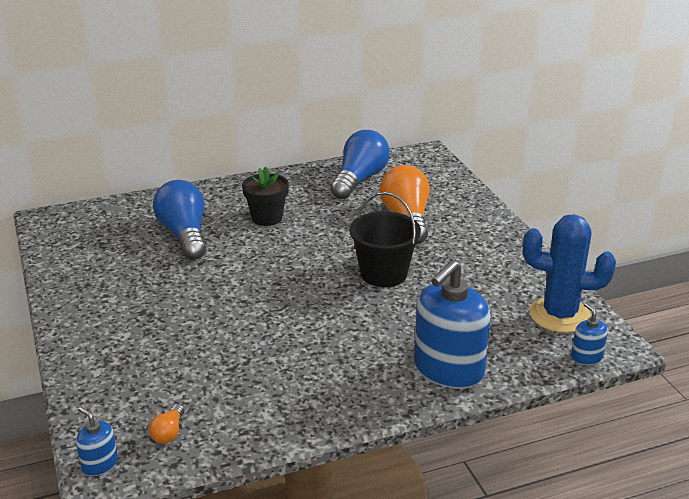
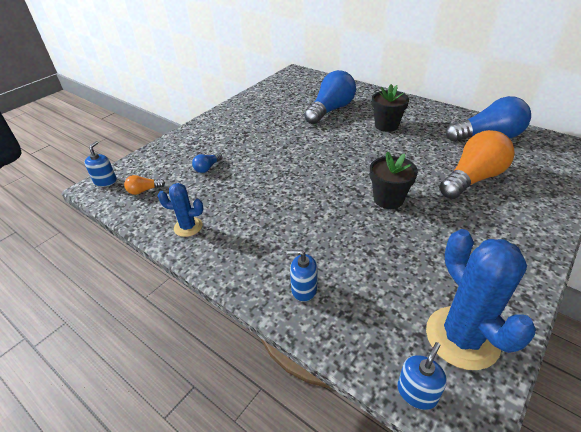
camera: 60 degrees right, 10 degrees up
(184, 366) = (207, 168): none -> blue light bulb
(284, 414) = (188, 227): none -> blue cactus
(383, 274) = (388, 199): black bucket -> black flower pot
(448, 369) = (304, 289): blue soap dispenser -> blue soap dispenser, size x0.45

